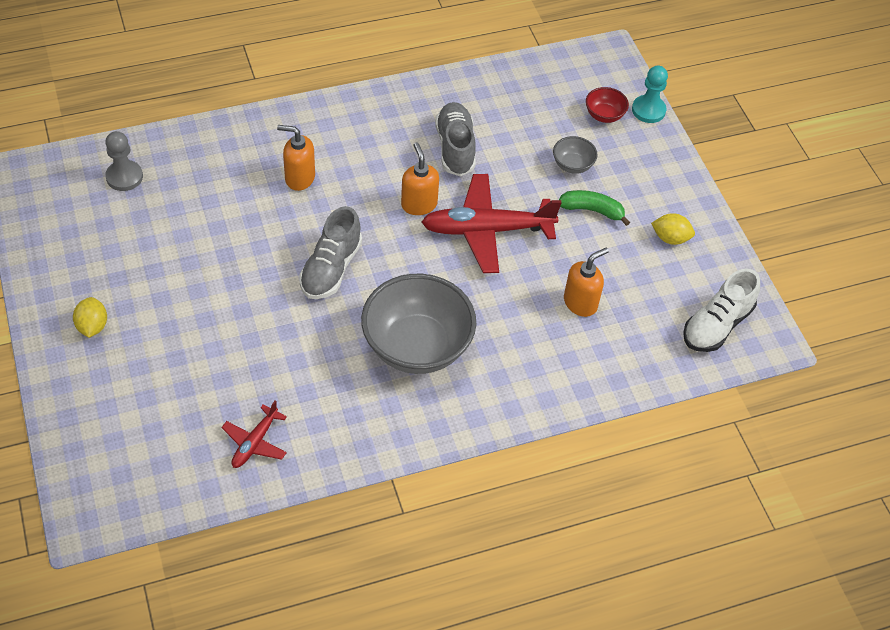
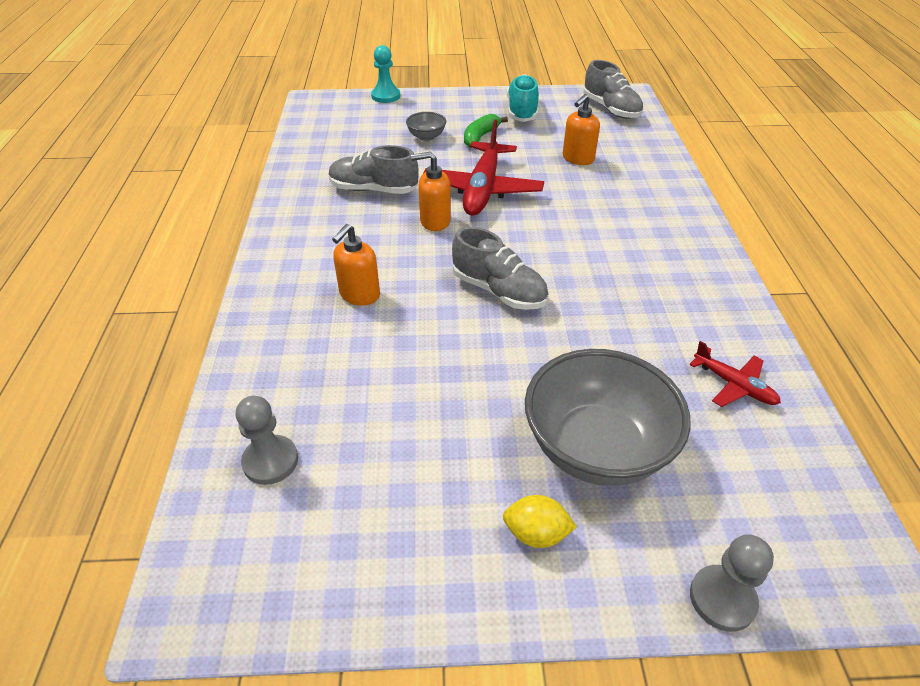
camera: 70 degrees left, 10 degrees down
(60, 429) = (722, 599): none -> grey pawn
(417, 346) = (612, 250): grey bowl -> grey bowl (596, 448)
(580, 303) = (577, 159): orange soap dispenser -> orange soap dispenser turned 120 degrees counterclockwise
(604, 115) = (379, 114): red bowl -> none
(670, 238) = (522, 111): yellow lemon -> turquoise shoe
(717, 325) = (611, 109): white shoe -> grey shoe

